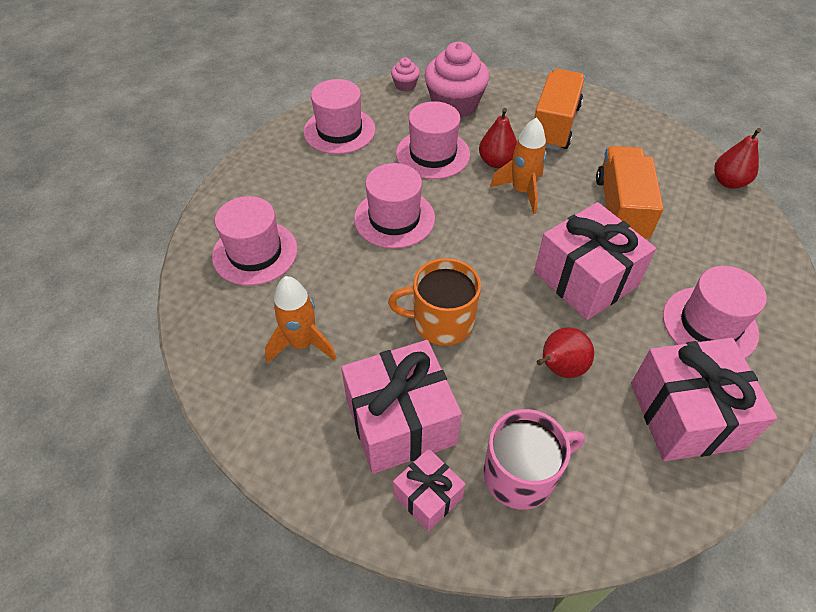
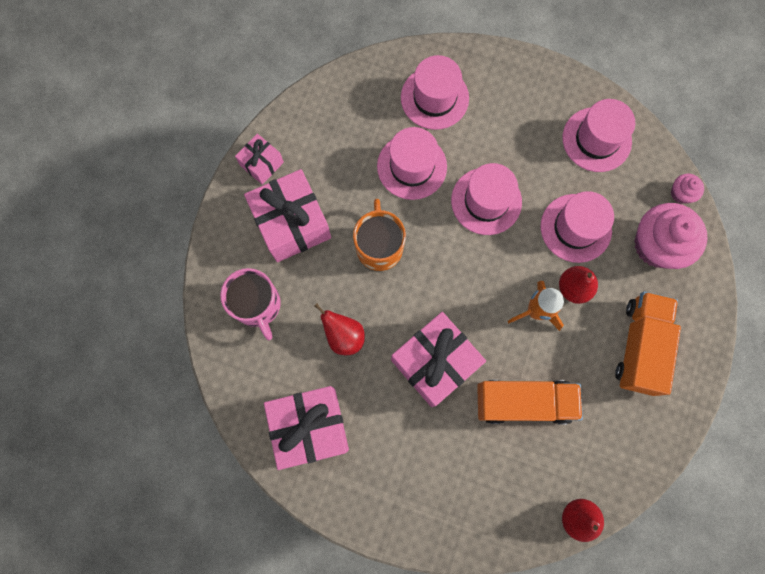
camera: 85 degrees right, 25 degrees up
(302, 344) = (350, 149): orange rocket -> none
(428, 496) = (240, 245): pink gift -> pink gift (262, 164)
(554, 125) = (639, 346): orange truck -> orange truck turned 90 degrees counterclockwise
(709, 324) = (396, 462): pink hat -> pink hat (412, 166)

